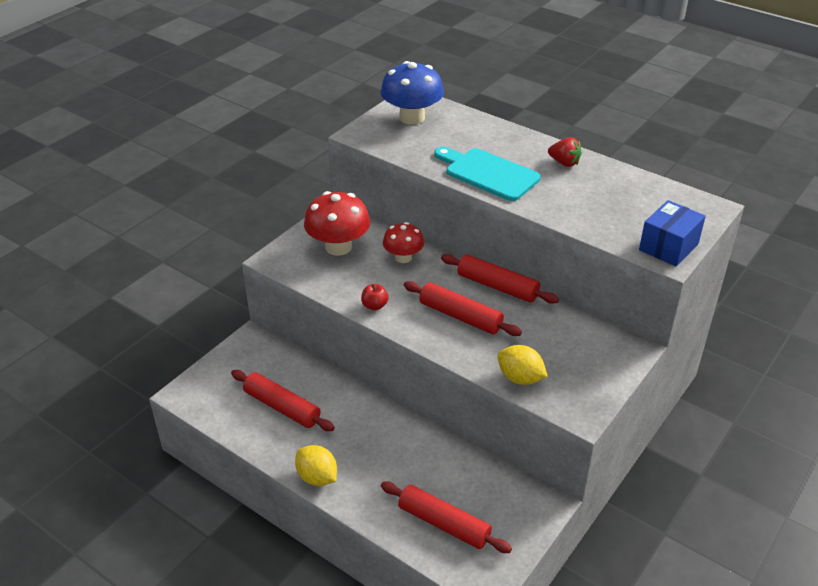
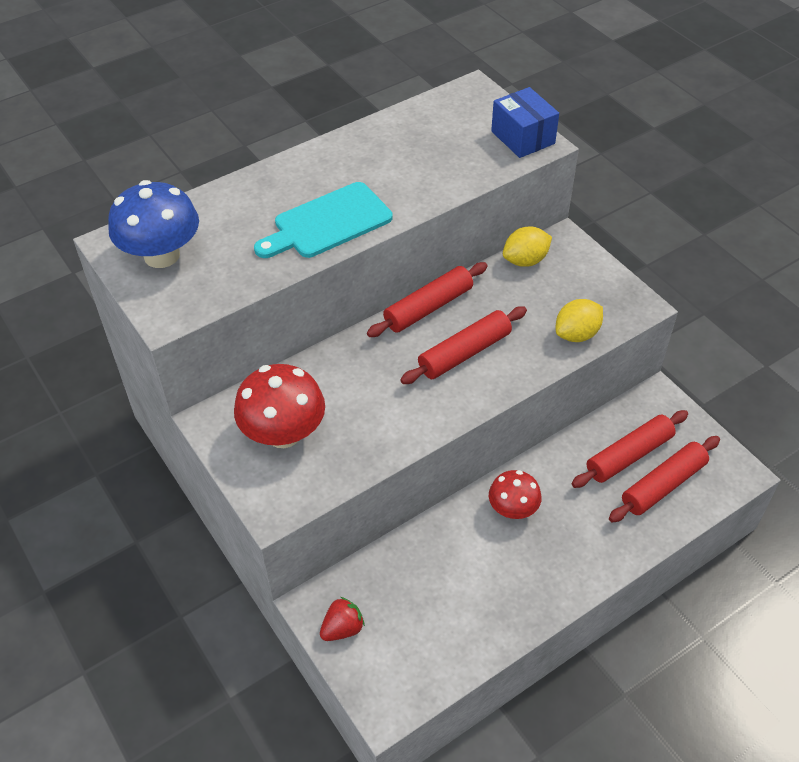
camera: 70 degrees left, 10 degrees up
(282, 407) = (451, 596): red rolling pin -> red rolling pin (629, 455)
(317, 477) = (572, 584): yellow lemon -> yellow lemon (525, 260)
(374, 306) = (414, 425): red apple -> none
(403, 257) = (337, 374): red mushroom -> red mushroom (513, 509)
(564, 163) = (341, 158): red strawberry -> red strawberry (342, 628)

